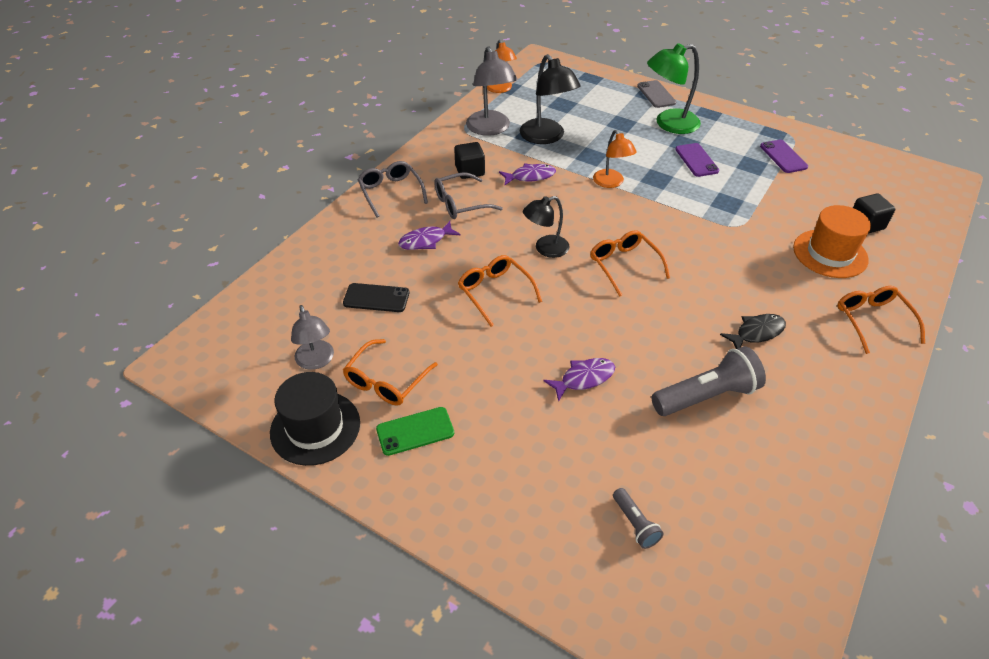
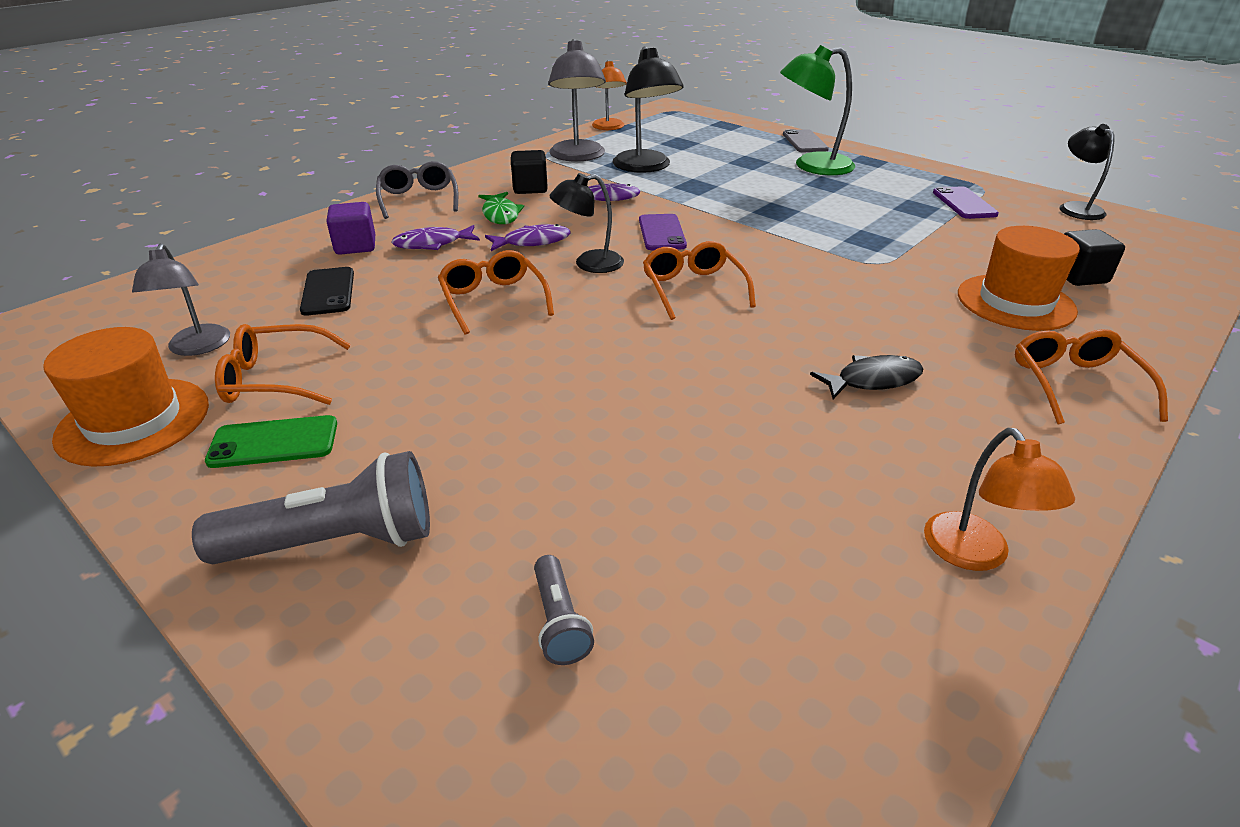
camera: 10 degrees right, 10 degrees down
(315, 427) = (133, 421): black hat -> orange hat
(370, 249) = (355, 246): none -> purple cube
(376, 298) = (328, 292): black phone -> black phone turned 60 degrees clockwise
(386, 381) = (276, 379): orange glasses -> orange glasses turned 45 degrees clockwise
(461, 203) = (500, 214): grey glasses -> green fish
(584, 378) = (571, 407): purple fish -> purple fish (532, 242)
(611, 183) = (711, 210): orange lamp -> orange lamp (975, 555)
(696, 160) = (838, 199): purple phone -> purple phone (662, 233)
(706, 396) = (763, 450): grey flashlight -> grey flashlight (335, 542)
(857, 154) = (1076, 208): none -> black lamp

